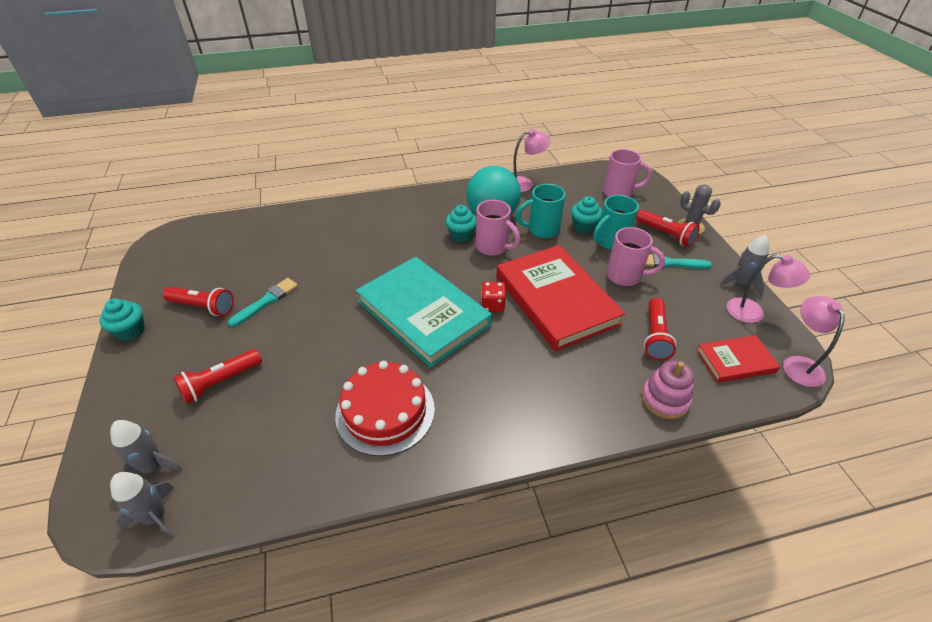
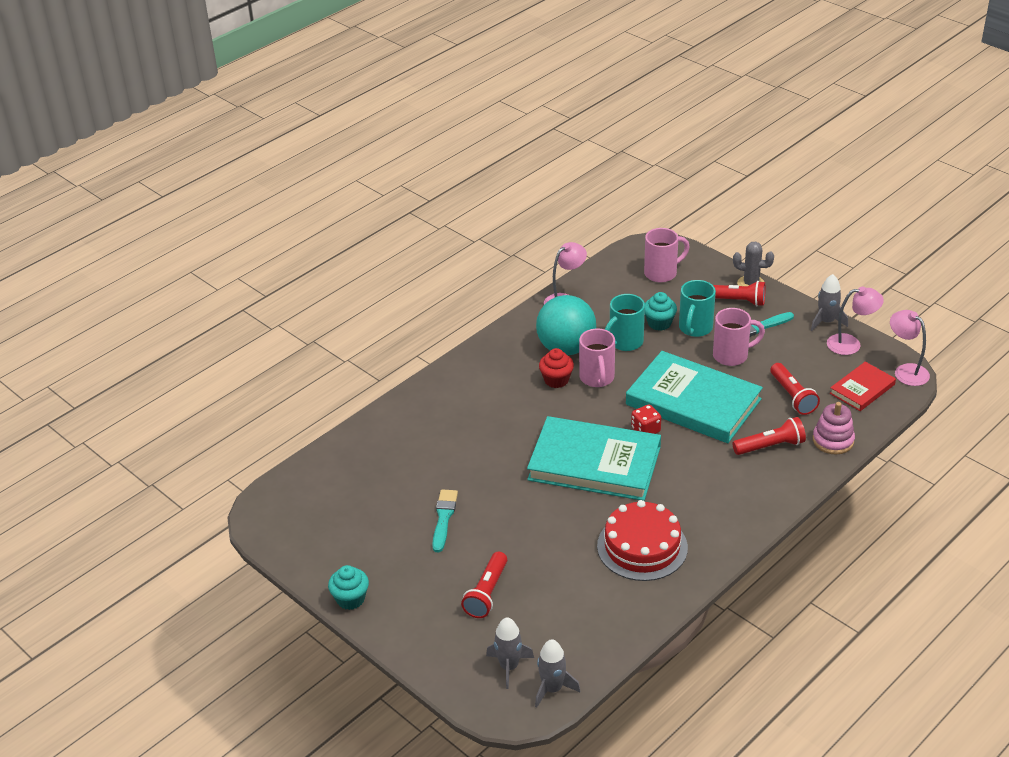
camera: 30 degrees left, 5 degrees down
(203, 307) = (390, 550): red flashlight -> red flashlight (770, 446)
(461, 235) = (556, 380): turquoise cupcake -> red cupcake
(493, 247) = (597, 378): pink mug -> pink mug turned 75 degrees clockwise
(556, 300) = (693, 402): red book -> turquoise book

